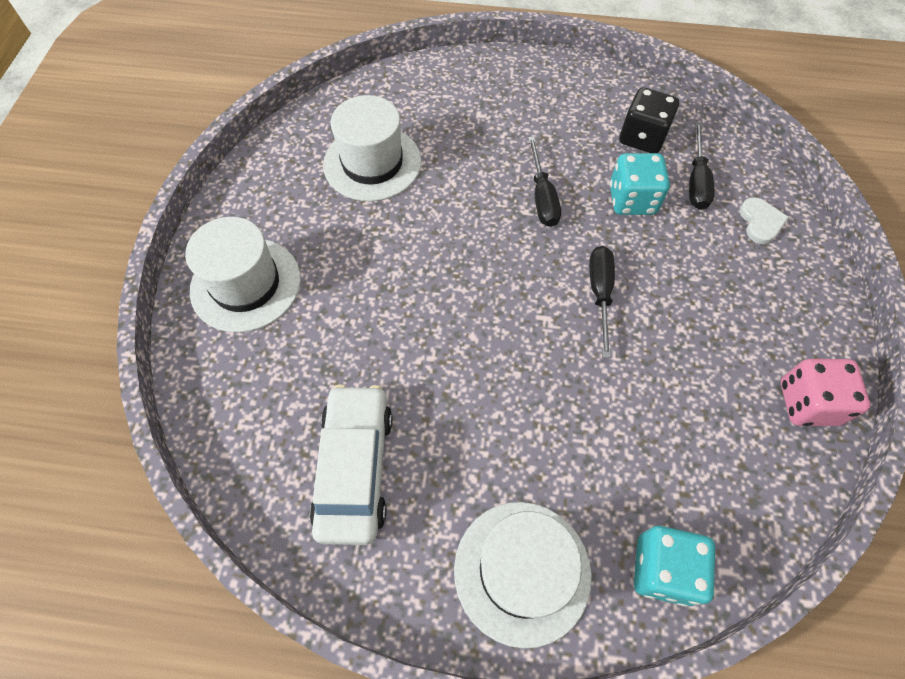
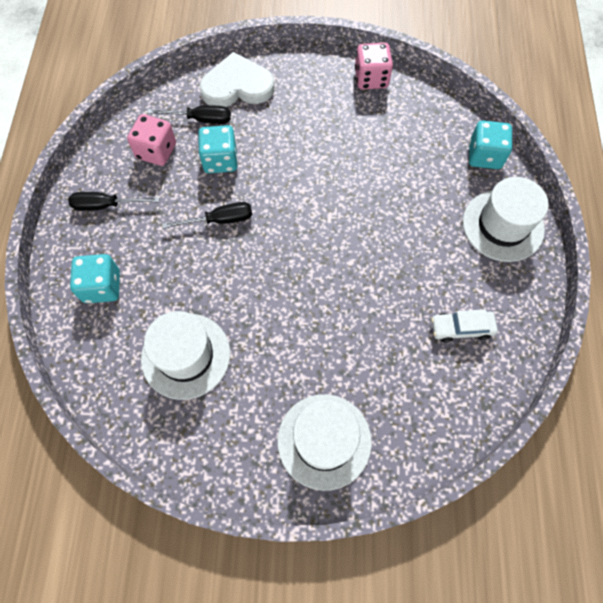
camera: 95 degrees left, 5 degrees up
(355, 468) = (461, 328): white car -> white car, size x0.60
(462, 95) = (102, 287): none -> turquoise dice
(600, 294) = (306, 183): black screwdriver -> black screwdriver (106, 205)
(642, 137) = (156, 151): black dice -> pink dice
(760, 222) = (237, 86): white heart -> white heart, size x1.99

